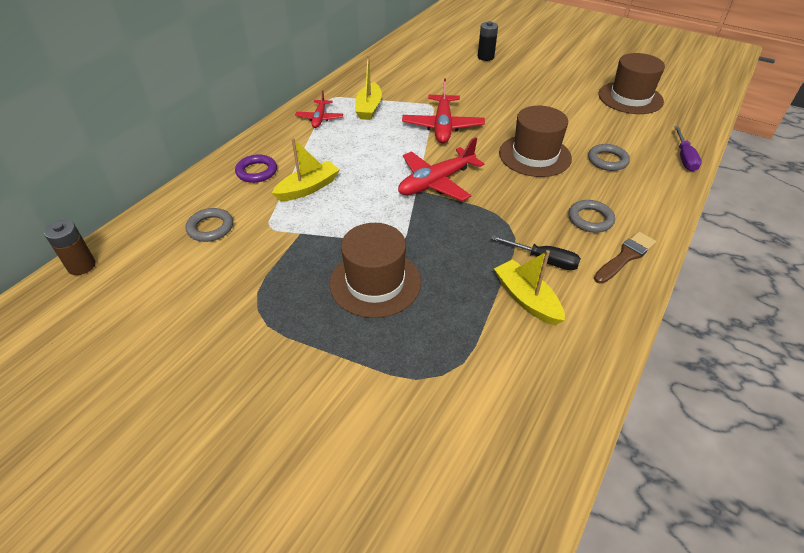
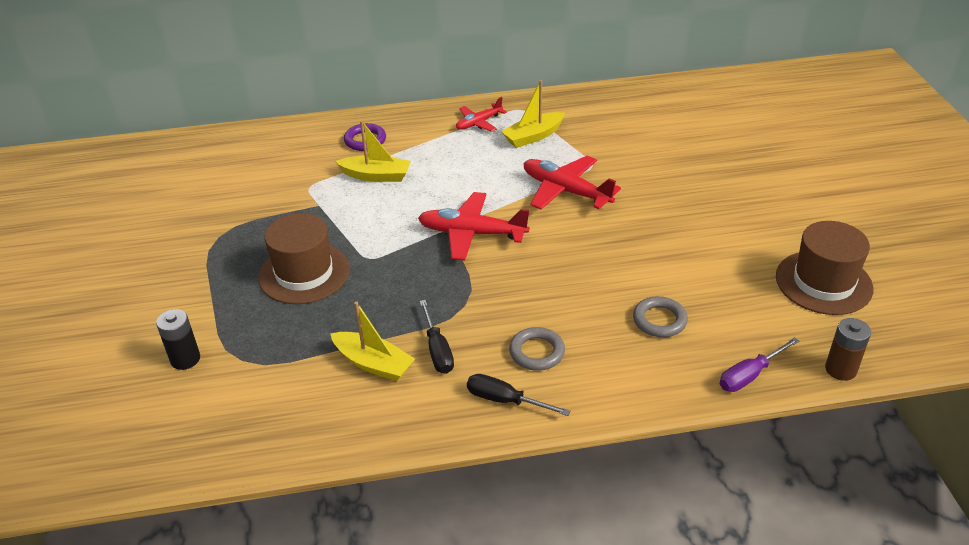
camera: 50 degrees right, 5 degrees down
(81, 266) = (182, 142): brown battery -> brown battery (840, 369)
(210, 228) = (276, 164): grey ring -> none
(443, 126) = (565, 191): red plane -> red plane turned 75 degrees clockwise
(485, 57) = (741, 147): black battery -> black battery (185, 359)
(526, 299) = (373, 364): yellow boat -> yellow boat turned 105 degrees clockwise
(534, 155) = (597, 269): brown hat -> none
(625, 257) = (505, 400): brown brush -> black screwdriver

